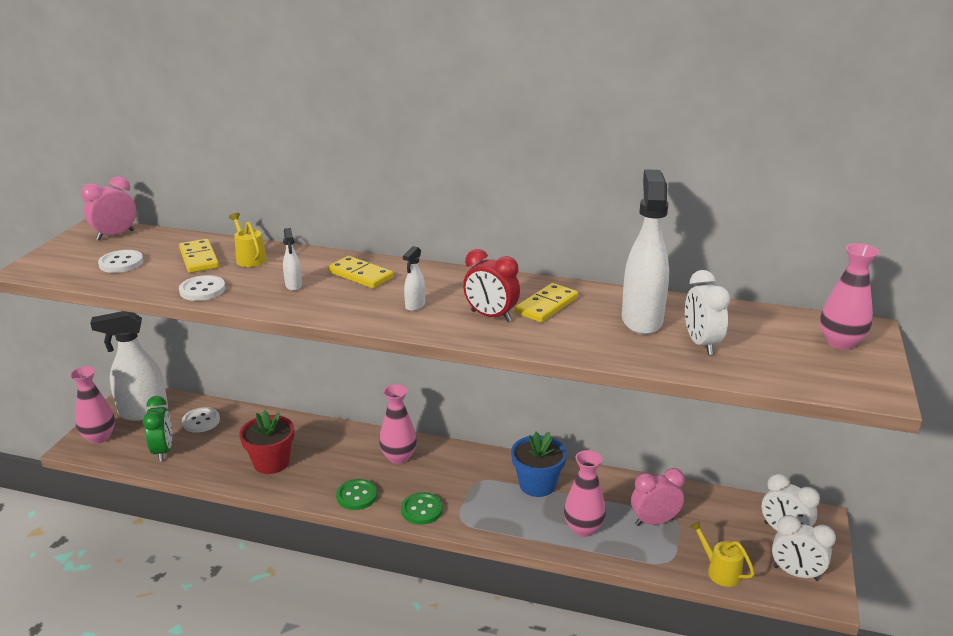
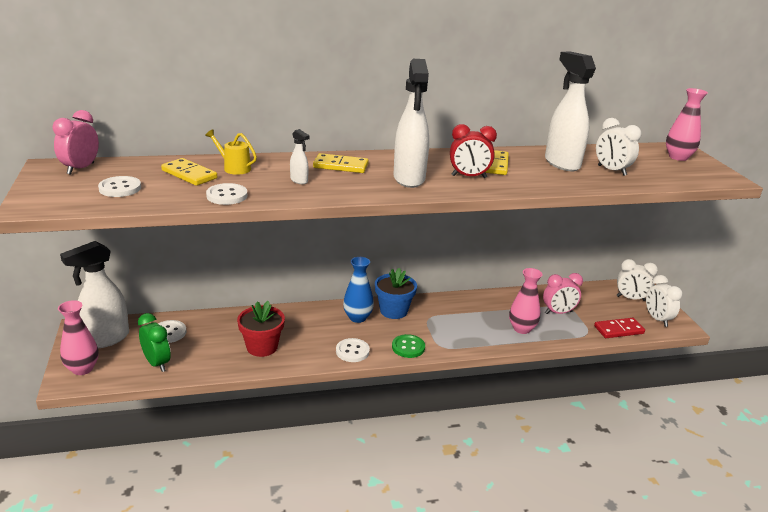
camera: 30 degrees left, 0 degrees up
(357, 496) = (352, 351): green button -> white button
(398, 457) = (357, 317): pink vase -> blue vase
(415, 306) = (409, 179): white spray bottle -> white spray bottle, size x2.29
(537, 485) = (468, 310): blue flower pot -> blue flower pot (393, 311)
(654, 521) = (558, 312): pink clock -> pink clock turned 150 degrees counterclockwise
(719, 571) = (618, 330): yellow watering can -> red domino
(795, 573) = (657, 319): white clock -> white clock turned 75 degrees clockwise

